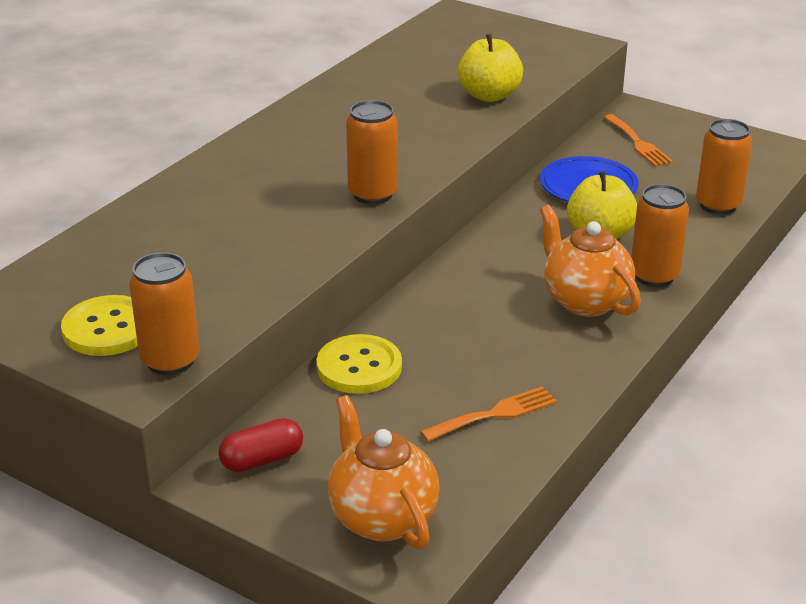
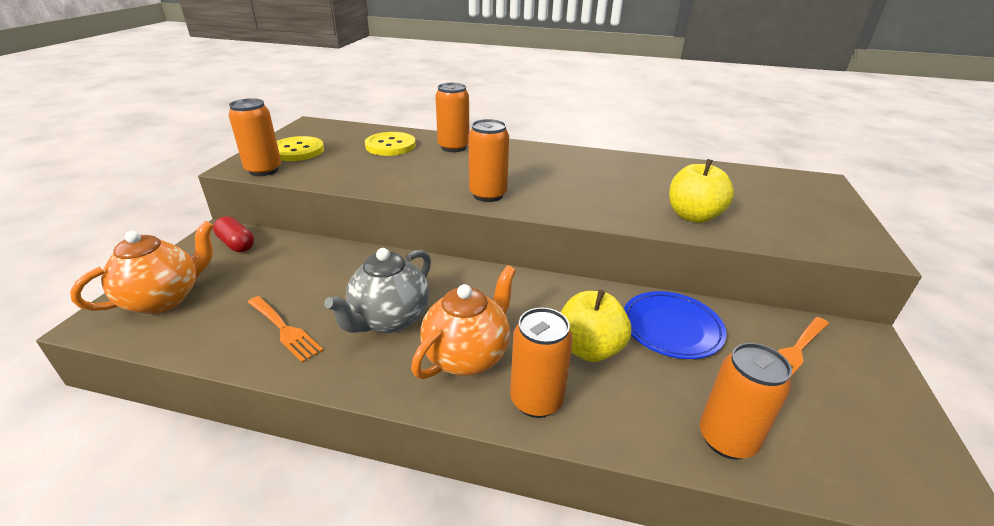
camera: 70 degrees right, 0 degrees up
(201, 194) = (453, 147): none -> orange can
(359, 367) = (340, 259): yellow button -> yellow button (390, 146)
(506, 341) = (389, 319): none -> grey teapot

